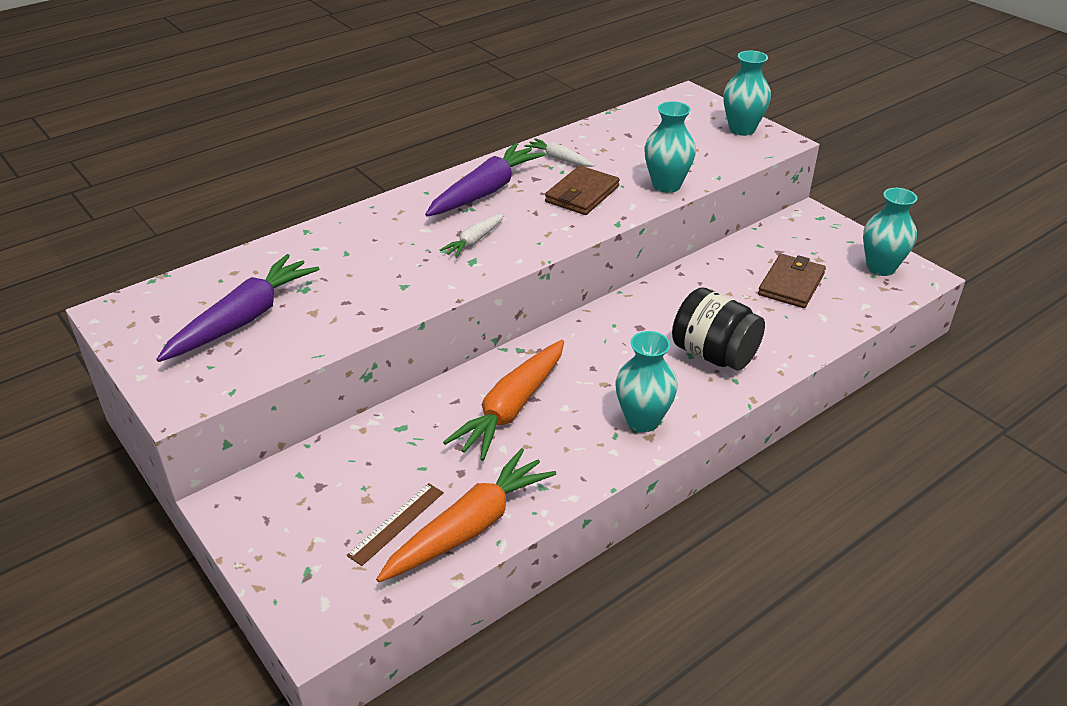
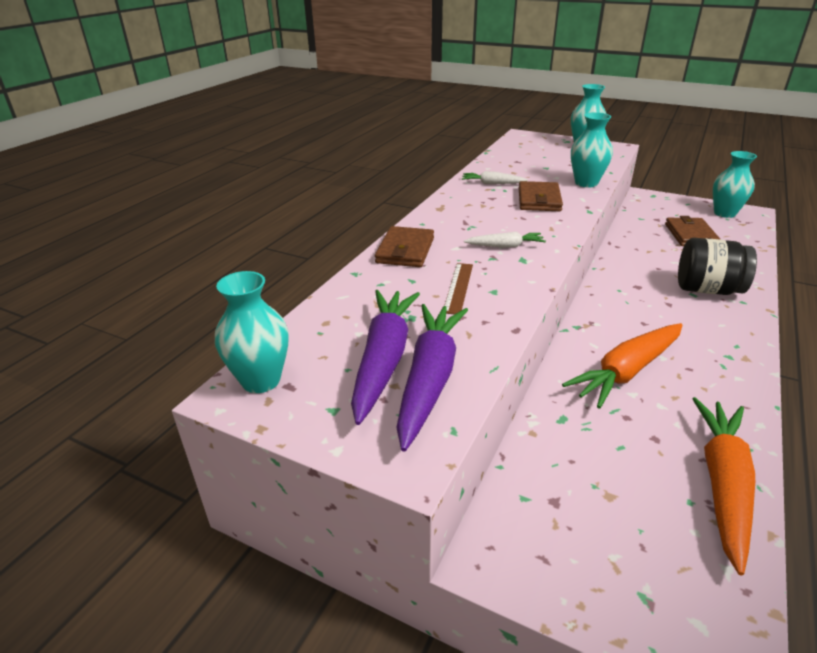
camera: 25 degrees left, 5 degrees down
(375, 219) = (405, 250): none -> brown wallet
(396, 523) = (662, 508): brown ruler -> brown ruler (458, 287)
(474, 241) = (505, 246): white carrot -> white carrot turned 105 degrees counterclockwise
(485, 191) = (467, 213): purple carrot -> purple carrot (429, 379)
(512, 408) = (627, 371): orange carrot -> orange carrot turned 45 degrees clockwise
(642, 420) = (726, 348): turquoise vase -> turquoise vase (261, 380)

